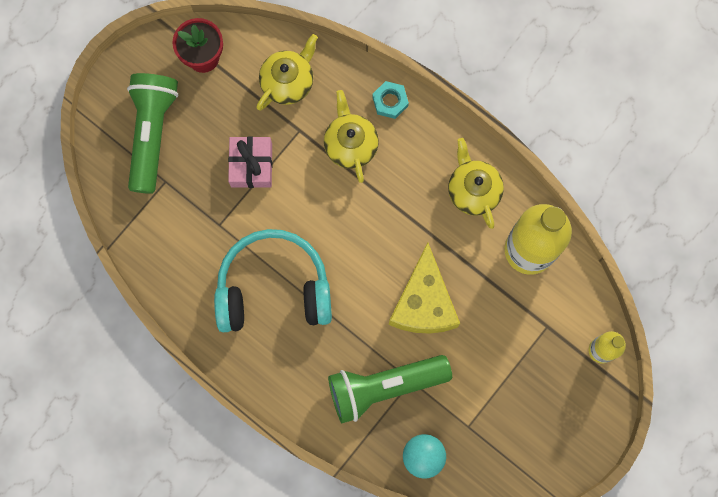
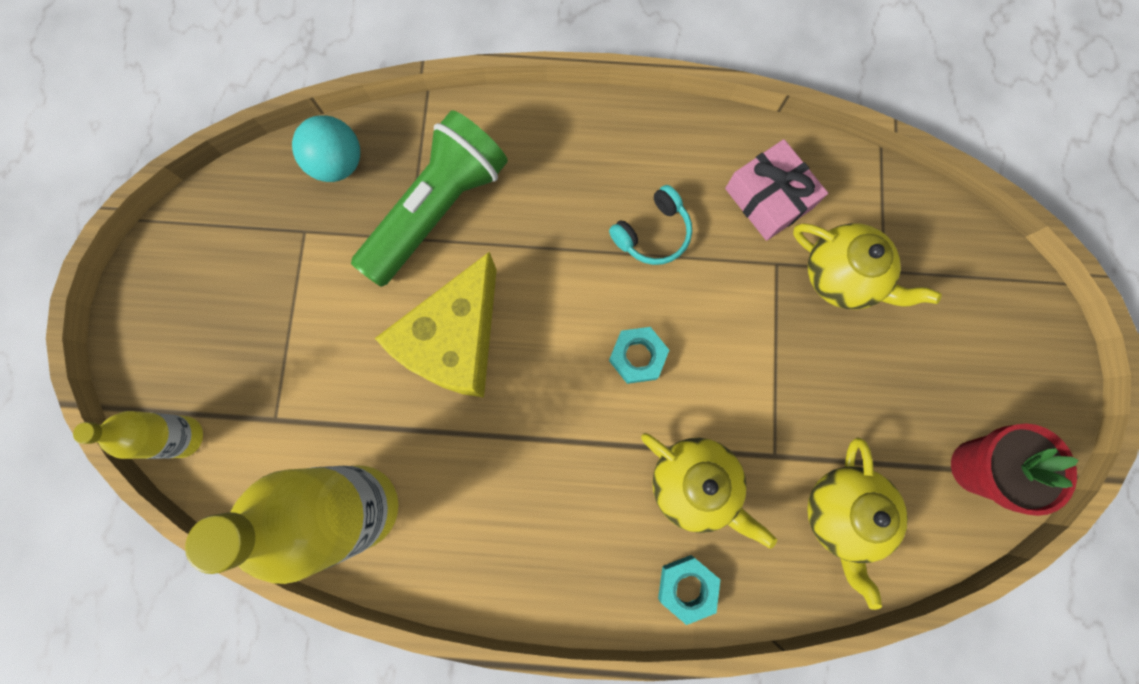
camera: 145 degrees right, 0 degrees up
(152, 133) = (951, 318): green flashlight -> none
(251, 165) = (798, 365): pink gift -> pink gift (768, 198)
(273, 288) = (652, 233): turquoise headphones -> turquoise headphones, size x0.45
(332, 227) = (637, 356): none -> turquoise nut
(423, 302) = (455, 341): yellow cheese -> yellow cheese turned 120 degrees counterclockwise
(473, 190) = (487, 537): yellow teapot -> yellow teapot (842, 276)

